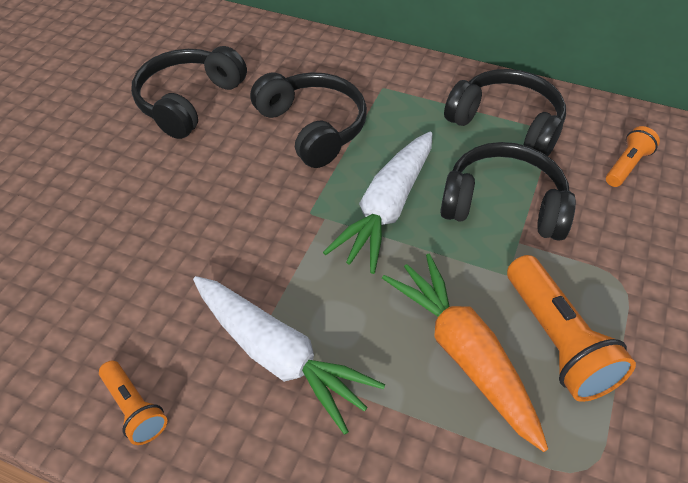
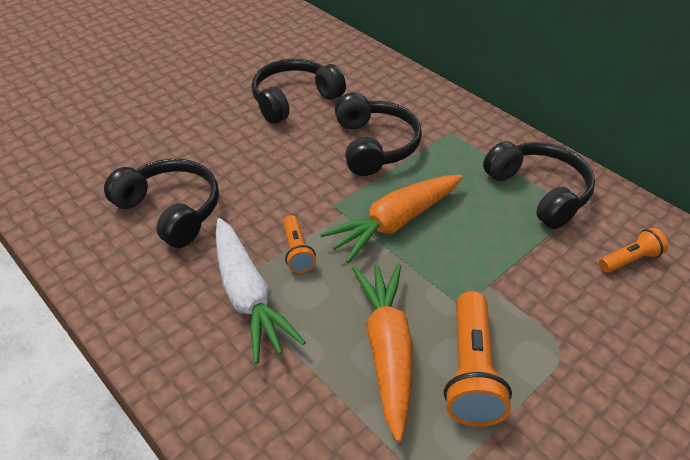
camera: 25 degrees right, 5 degrees down
(134, 409) = (133, 291): orange flashlight -> orange flashlight (297, 251)
(387, 208) = (395, 223): white carrot -> orange carrot
(503, 204) = (494, 252): black headphones -> black headphones (171, 210)

